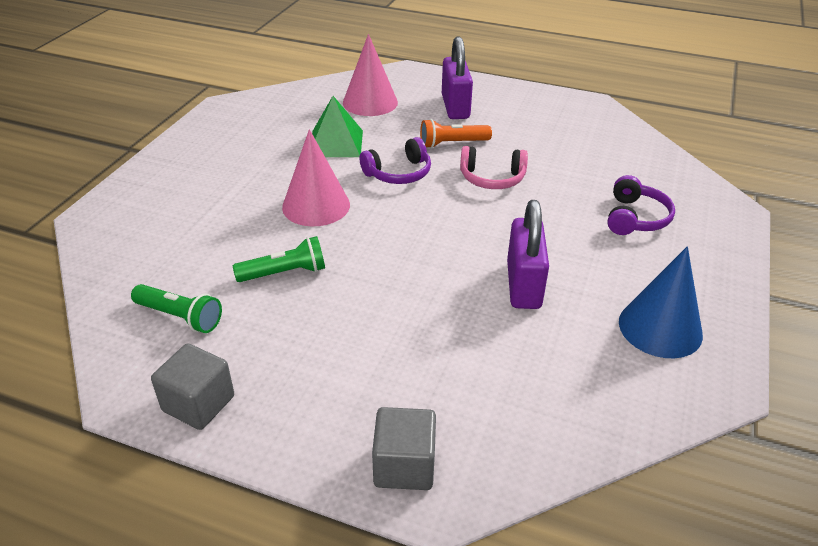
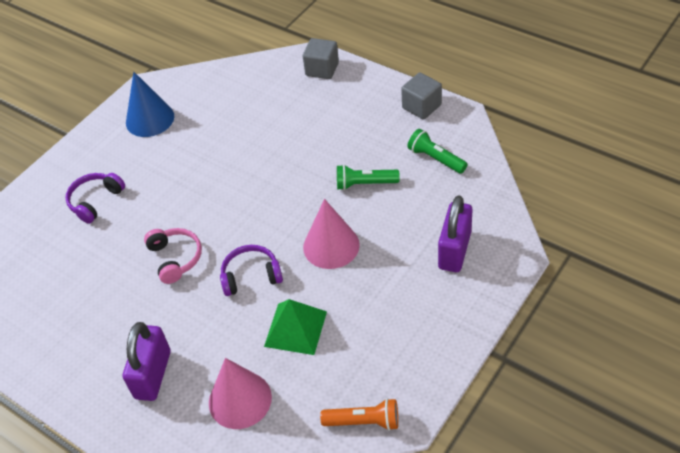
camera: 160 degrees left, 10 degrees up
(452, 144) = (186, 311): orange flashlight -> orange flashlight (363, 421)
(492, 178) = (175, 258): pink headphones -> pink headphones turned 45 degrees clockwise
(523, 285) = (210, 156): purple padlock -> purple padlock (454, 250)

